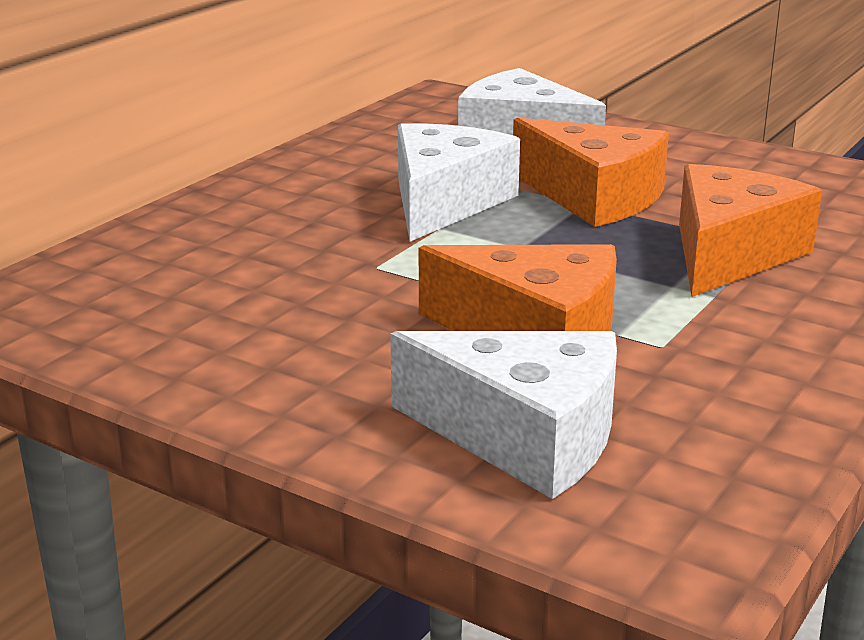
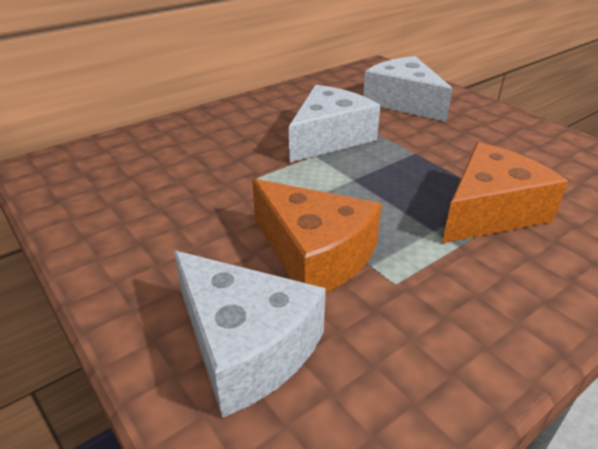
camera: 20 degrees right, 10 degrees up
(593, 197) = (423, 149): orange cheese -> none

